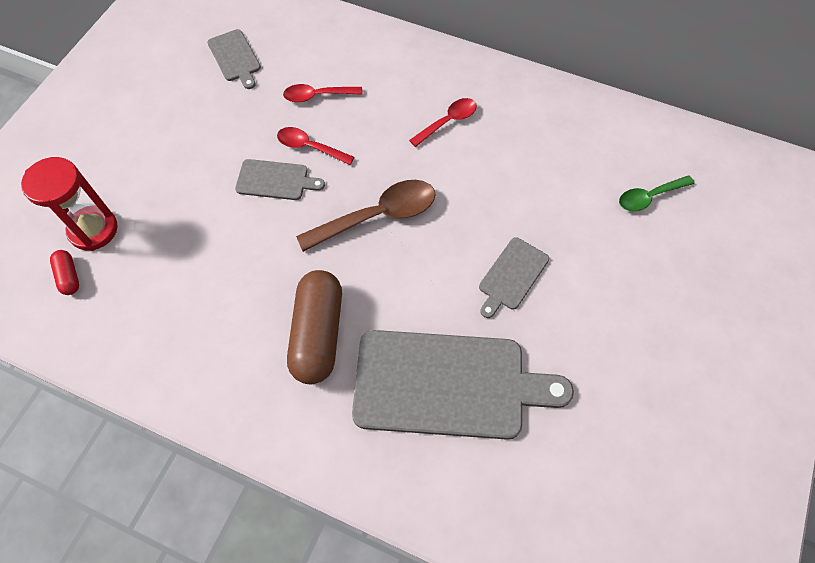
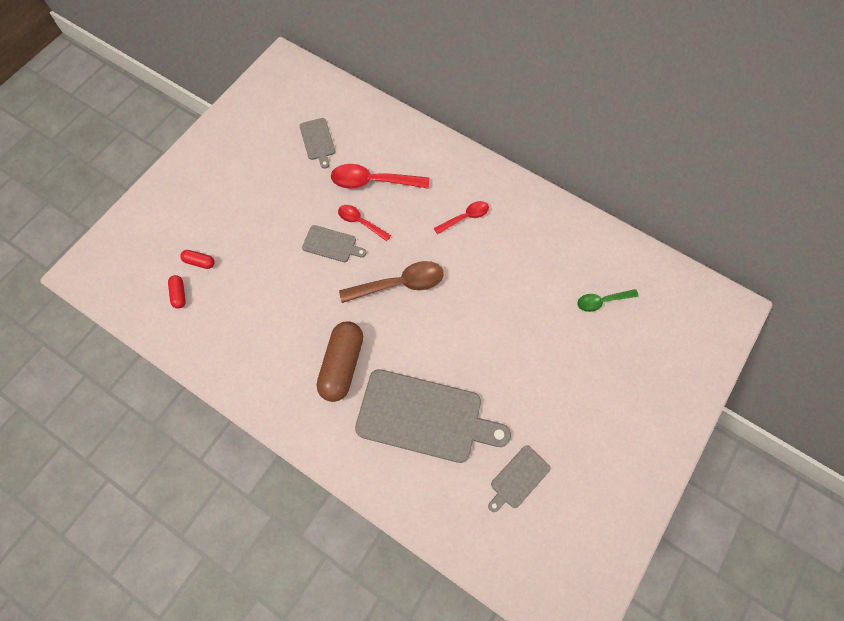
camera: 10 degrees right, 5 degrees up
(93, 230) = (200, 262): red hourglass -> red capsule
(317, 96) = (373, 181): red spoon -> red spoon, size x1.67
(512, 276) = (486, 345): grey cutting board -> grey cutting board (518, 478)

